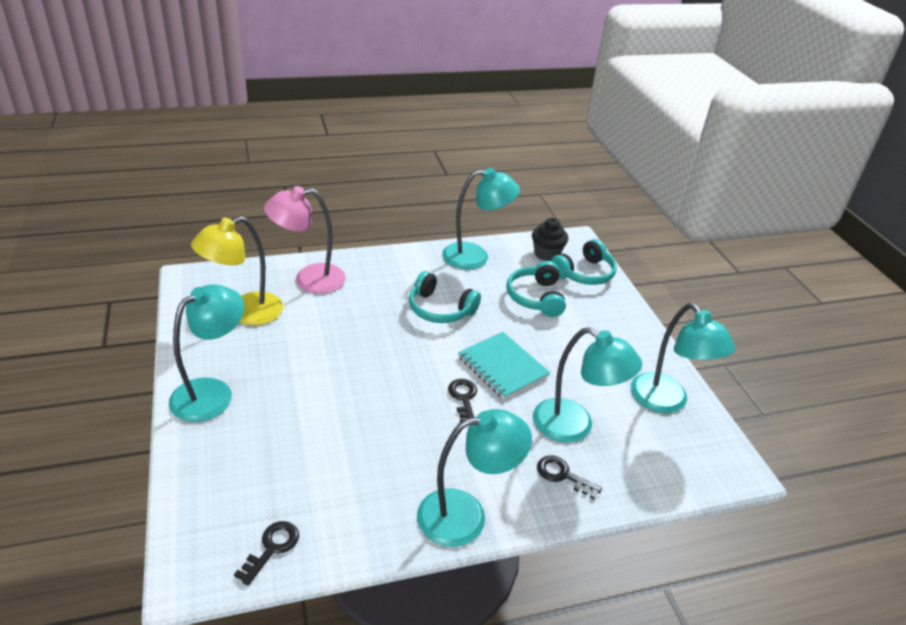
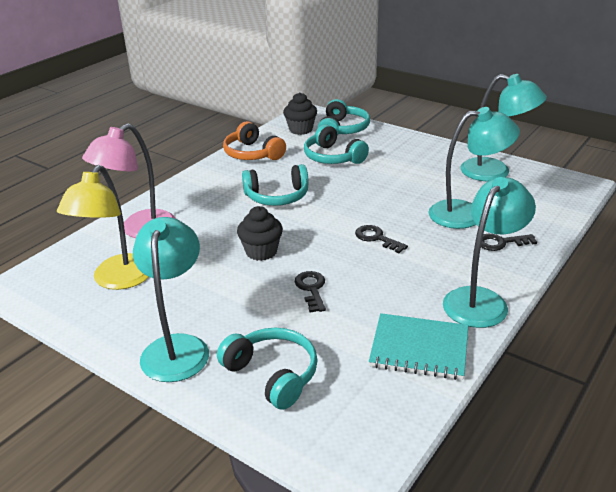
camera: 35 degrees left, 5 degrees down
(238, 459) = (272, 374): none -> turquoise headphones
(272, 547) = (389, 407): black key -> black key (311, 289)
(363, 352) = (261, 251): none -> black cupcake
(475, 256) = (252, 154): turquoise lamp -> orange headphones
(502, 367) = (373, 207): turquoise notebook -> turquoise notebook (419, 348)

